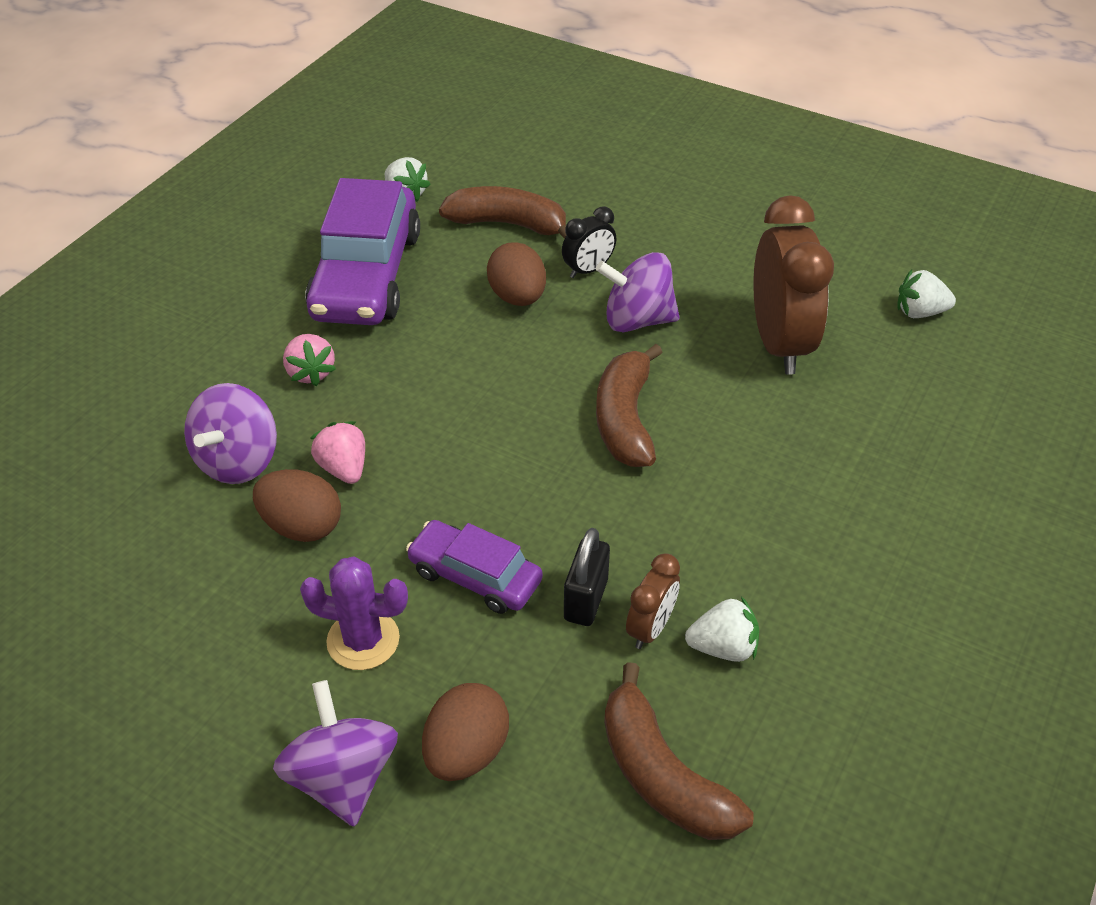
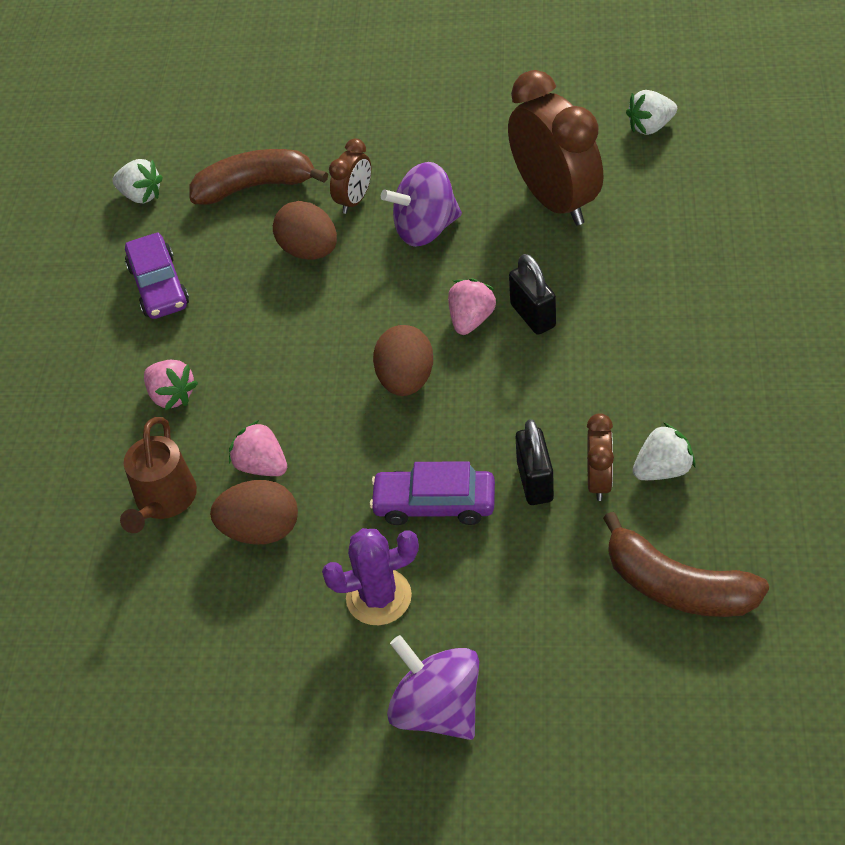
camera: 20 degrees left, 5 degrees up
(238, 461) = (164, 500): purple spinning top -> brown watering can
(366, 275) = (159, 286): purple car -> purple car, size x0.55
(466, 751) = (520, 642): brown egg -> brown egg (406, 380)
(588, 270) = (354, 200): black clock -> brown clock
(625, 419) = (471, 320): brown banana -> pink strawberry
(687, 440) = (533, 316): none -> black padlock

